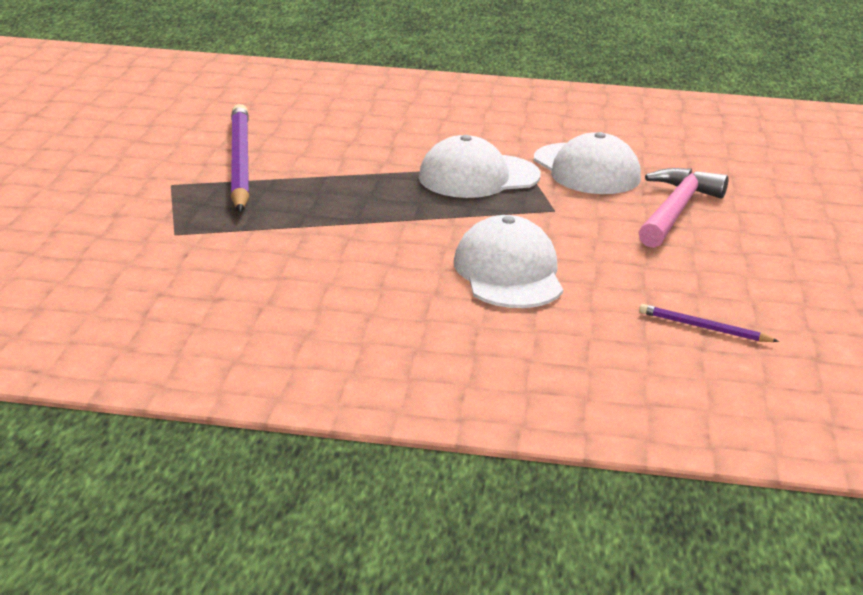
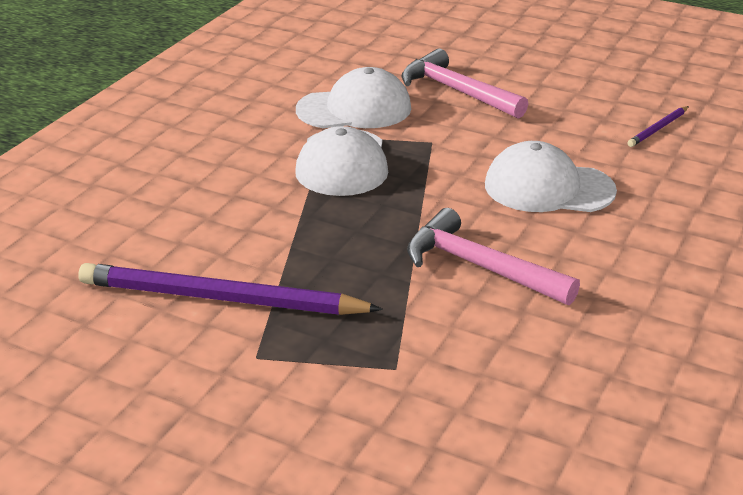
camera: 70 degrees left, 5 degrees up
(339, 252) = (480, 267): none -> pink hammer

